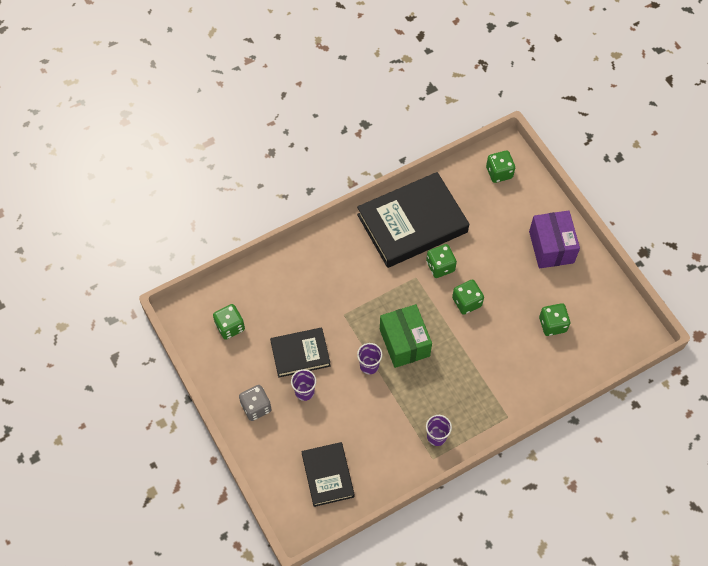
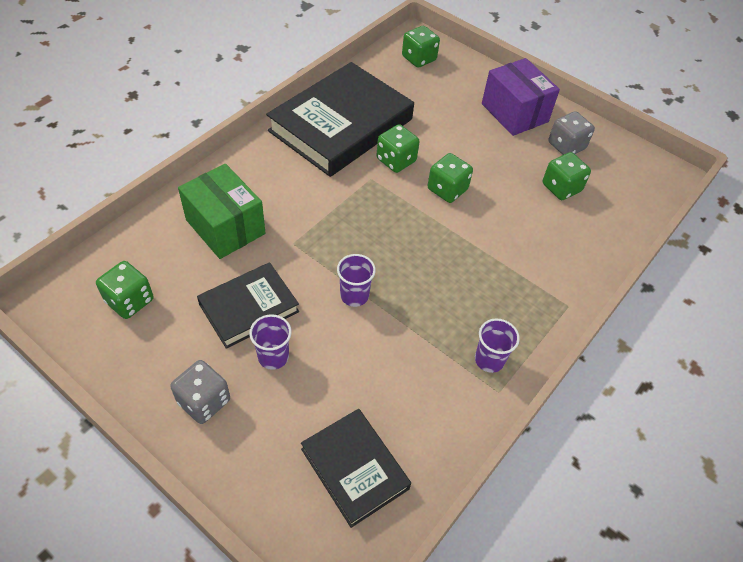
camera: 25 degrees left, 10 degrees down
(404, 342) = (390, 255): green box -> green box (225, 227)
(576, 289) = (566, 146): none -> grey dice

